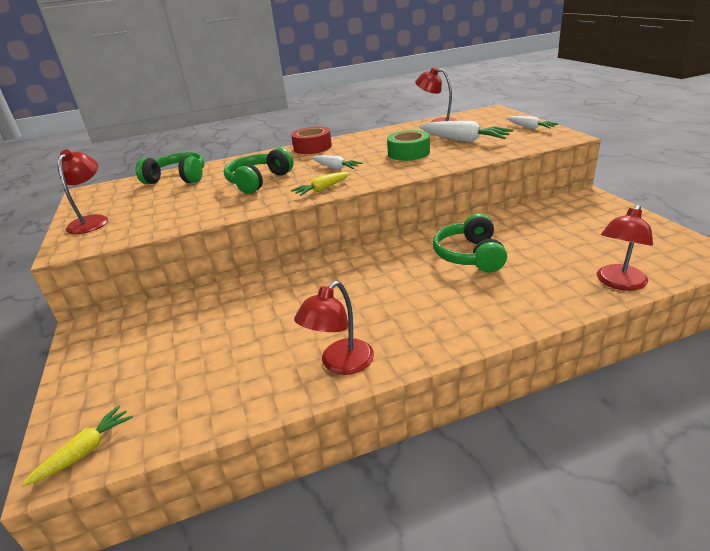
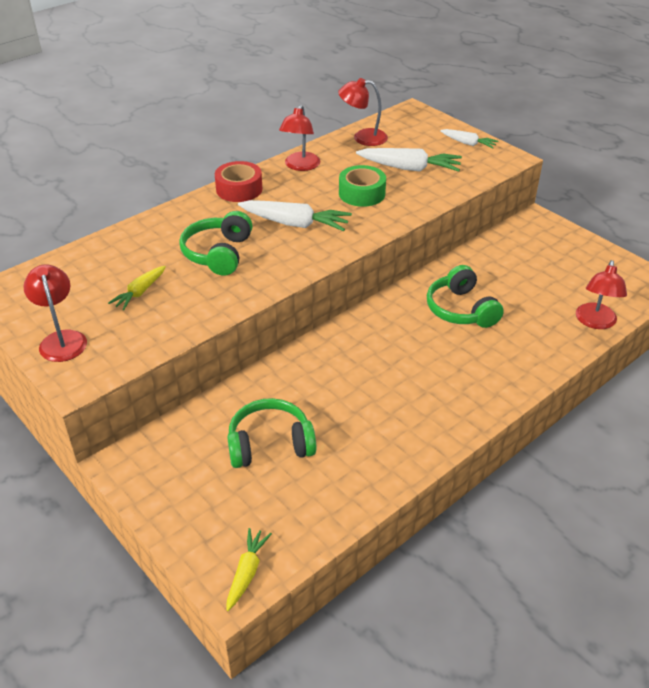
camera: 25 degrees left, 10 degrees up
(178, 178) = (105, 257): green headphones -> green headphones (270, 444)
(322, 189) = (305, 260): yellow carrot -> yellow carrot (140, 292)
(336, 168) = (295, 224): white carrot -> white carrot, size x1.69
(340, 364) = (411, 445): red lamp -> red lamp (300, 166)

